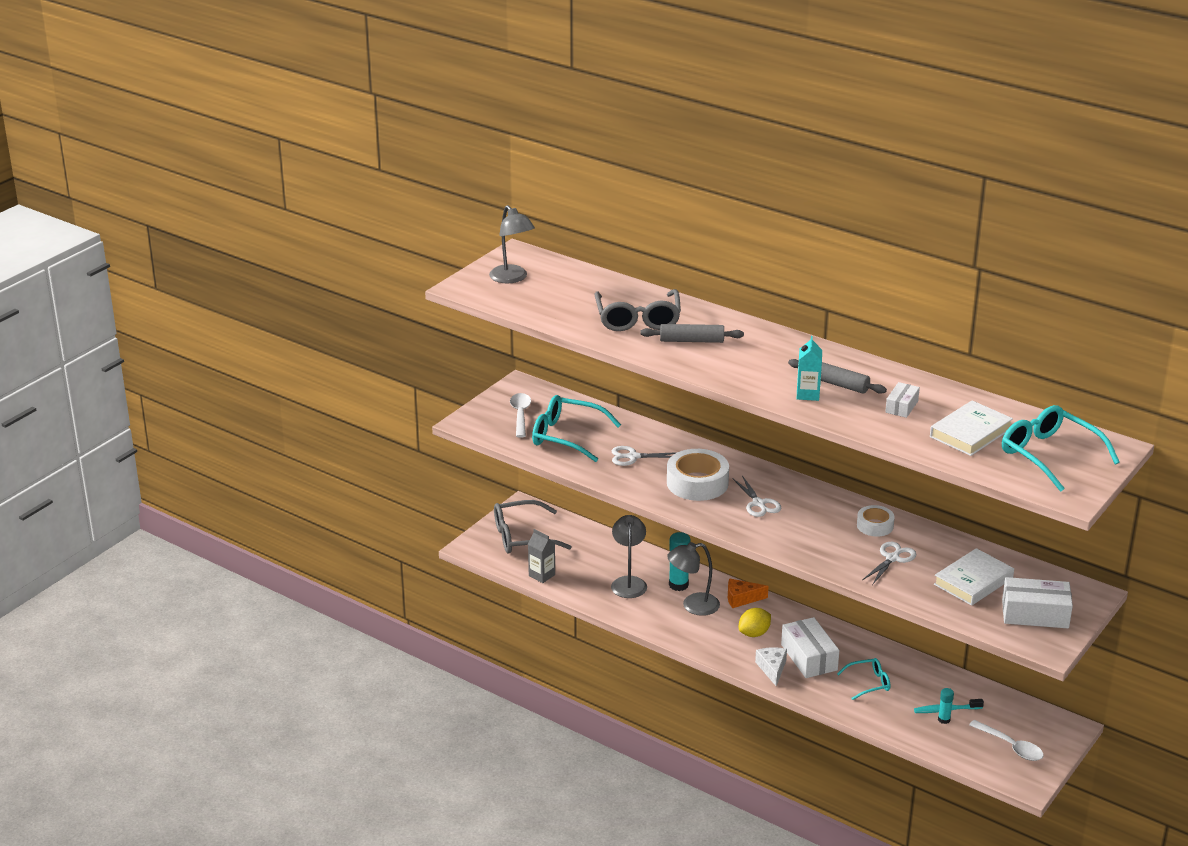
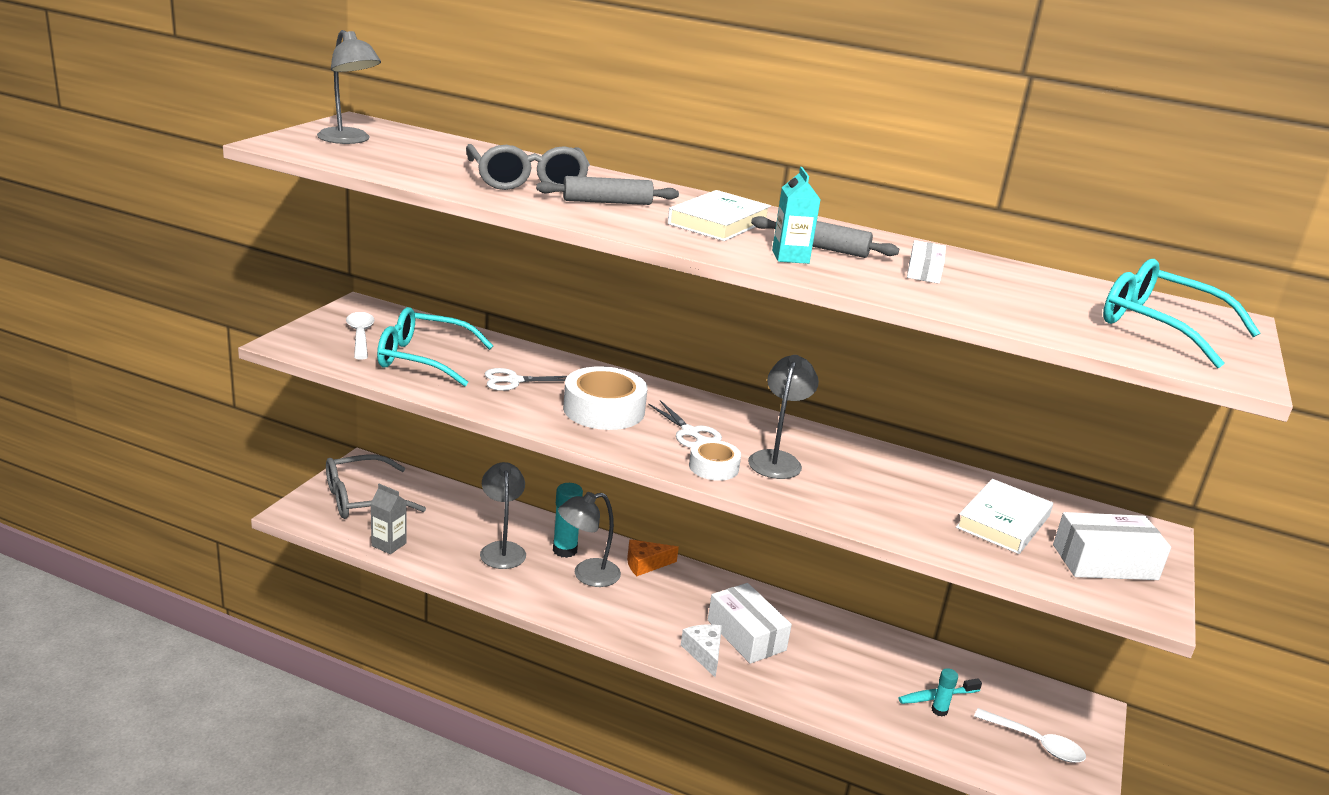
camera: 15 degrees left, 5 degrees down
(754, 633) = (670, 607): yellow lemon -> none
(819, 527) = (777, 459): none -> grey lamp
(868, 683) = (830, 665): turquoise glasses -> none
(875, 526) = (846, 456): white tape -> white tape (713, 467)
(892, 558) = (887, 496): white scissors -> none
(970, 433) = (1035, 301): white book -> white book (718, 222)

